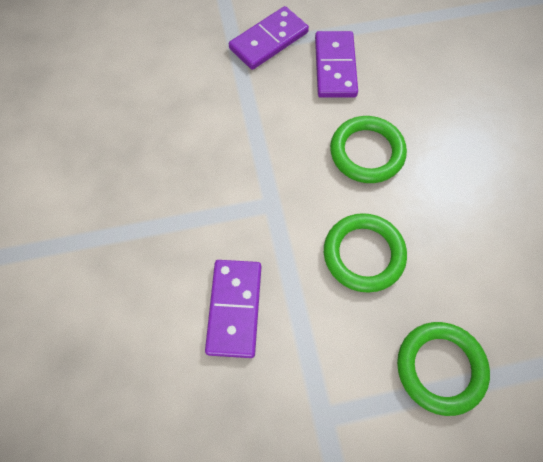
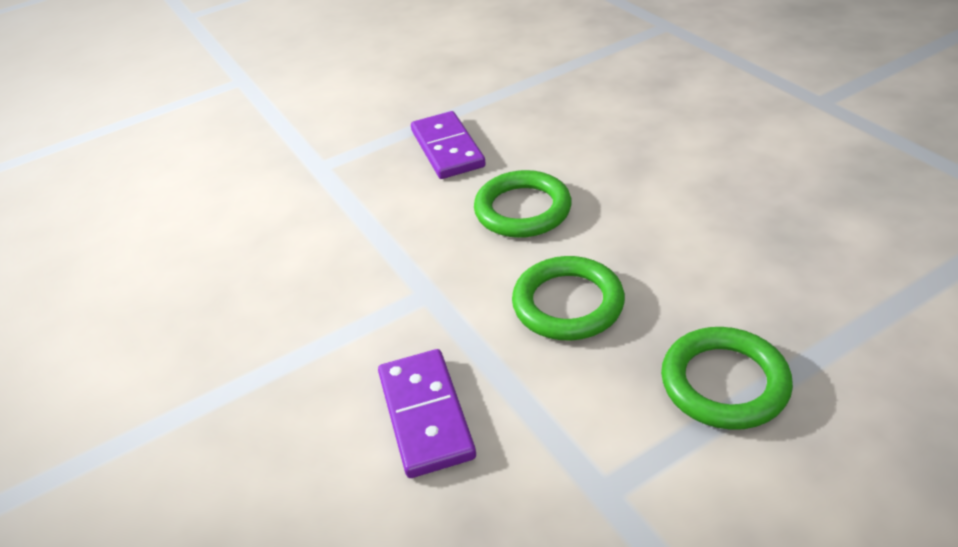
camera: 15 degrees left, 25 degrees down
(269, 41) = (357, 149): purple domino -> none

